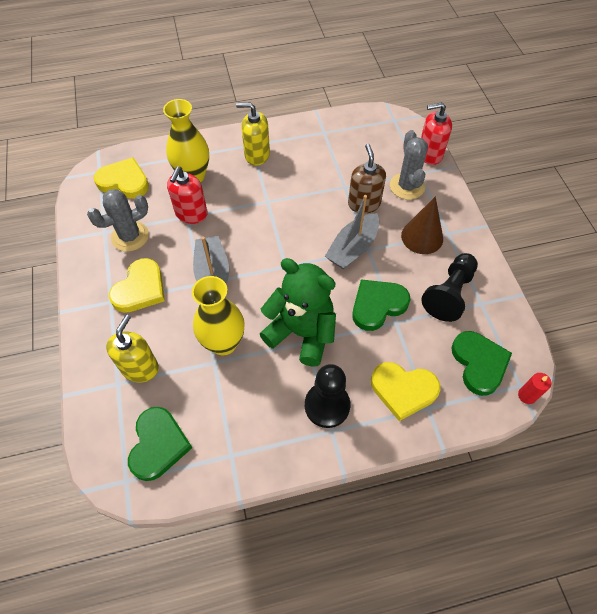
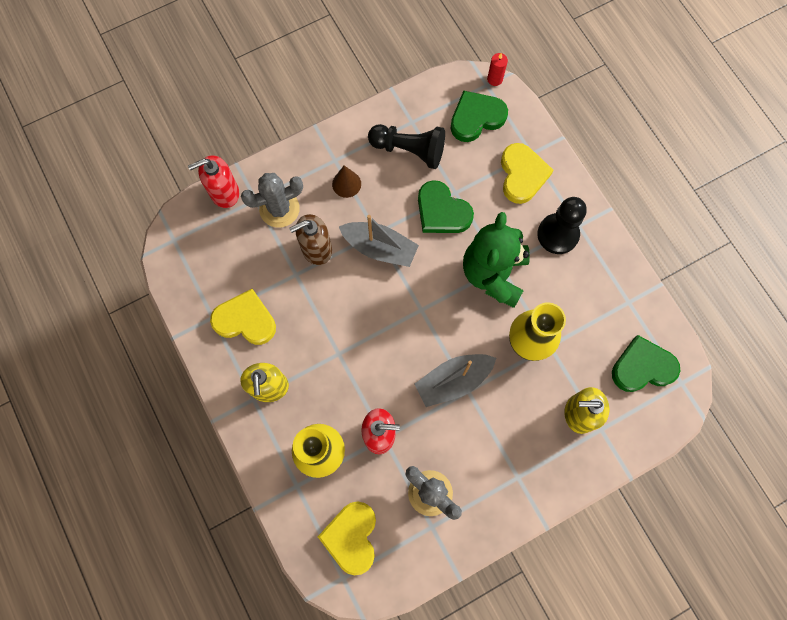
camera: 105 degrees left, 15 degrees up
(140, 289) = (493, 451): yellow heart -> yellow heart (245, 320)
(422, 237) = (346, 184): brown cone -> brown cone, size x0.66
(429, 154) = (224, 192): red soap dispenser -> red soap dispenser turned 90 degrees clockwise

